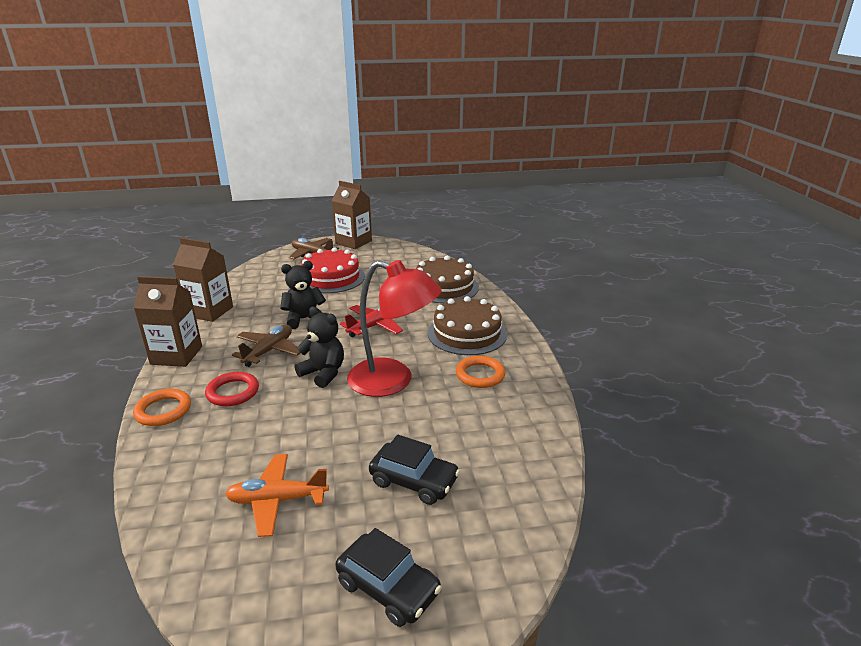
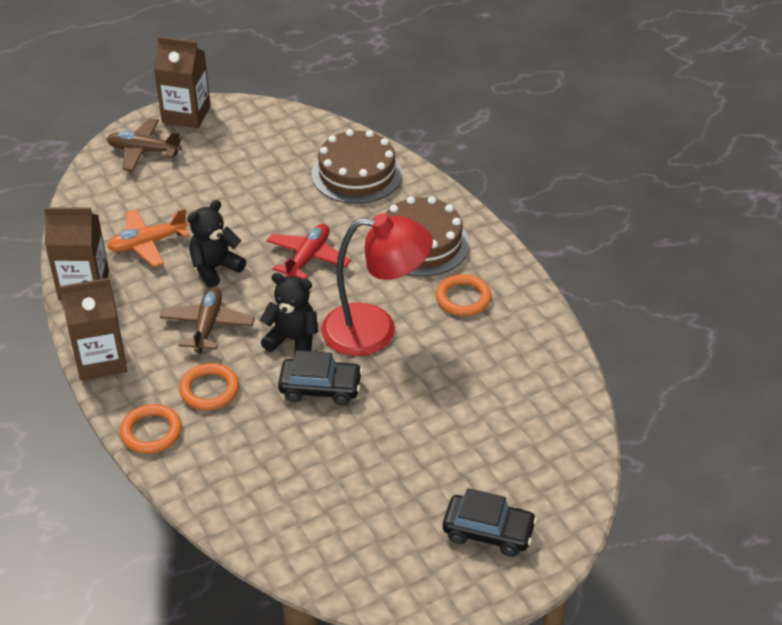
camera: 20 degrees left, 15 degrees up
(233, 392) = (209, 390): red ring -> orange ring
(277, 500) = (345, 489): orange plane -> orange plane (147, 243)
(331, 278) = (201, 190): red cake -> none
(414, 481) = (459, 436): black car -> black car (320, 388)

